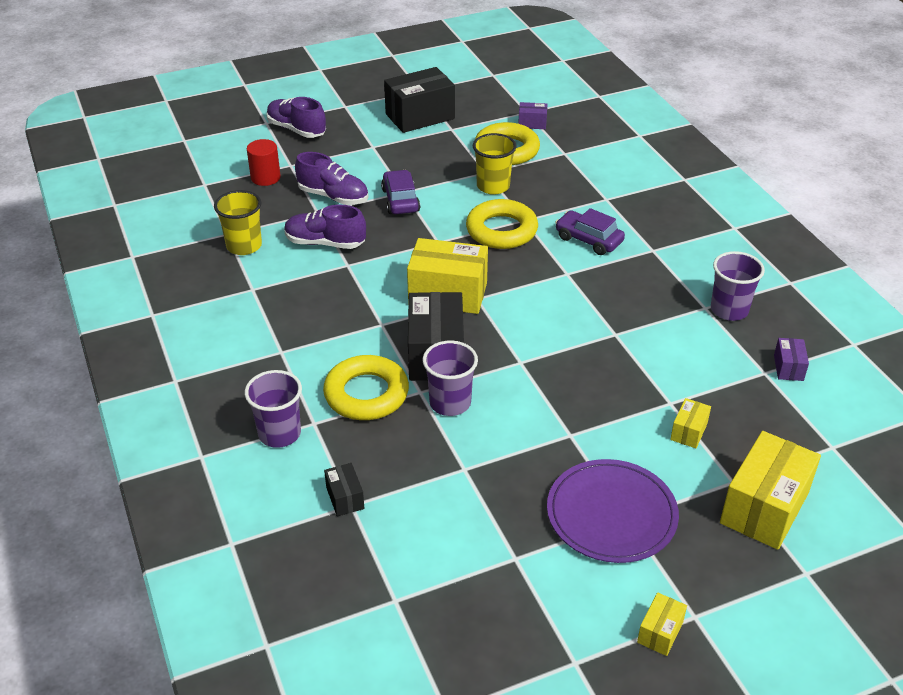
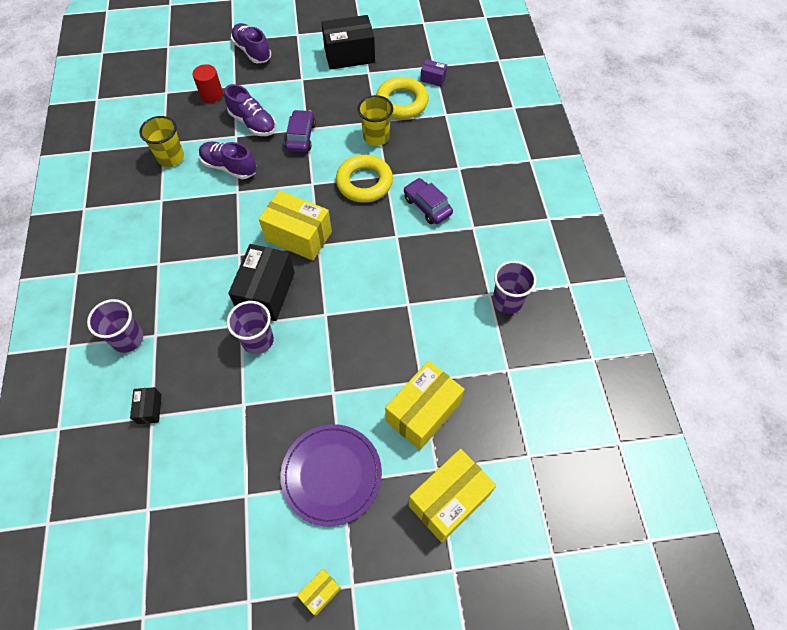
camera: 15 degrees right, 20 degrees up
(366, 394) = (202, 317): yellow ring -> none
(689, 431) = (423, 412): yellow box -> yellow box, size x2.12
(788, 368) = (529, 369): purple box -> none

